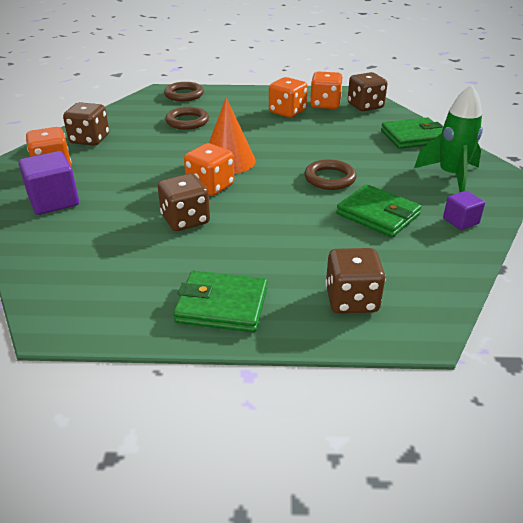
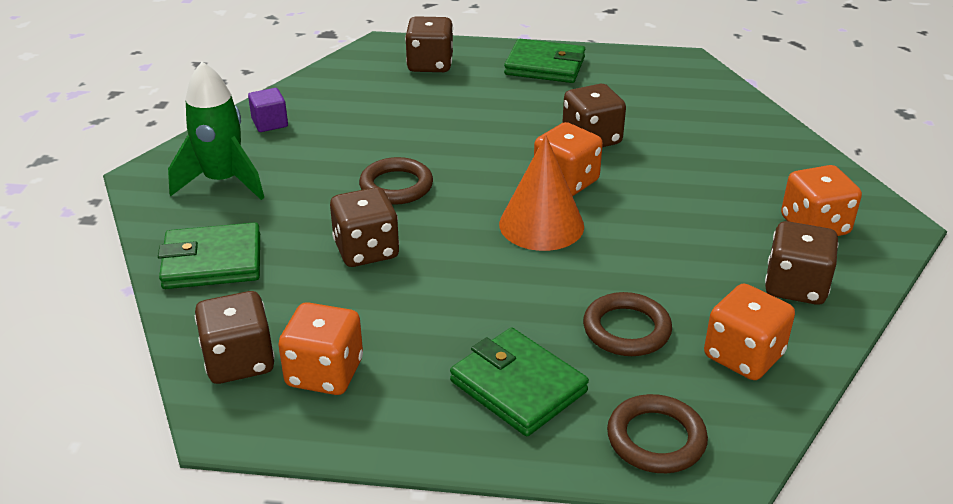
camera: 175 degrees left, 0 degrees up
(54, 201) = (770, 170): purple cube -> none
(287, 112) = (416, 350): orange dice -> orange dice (743, 356)
(330, 145) = (366, 250): none -> brown dice
(378, 214) = (360, 134): green wallet -> green wallet (518, 386)

